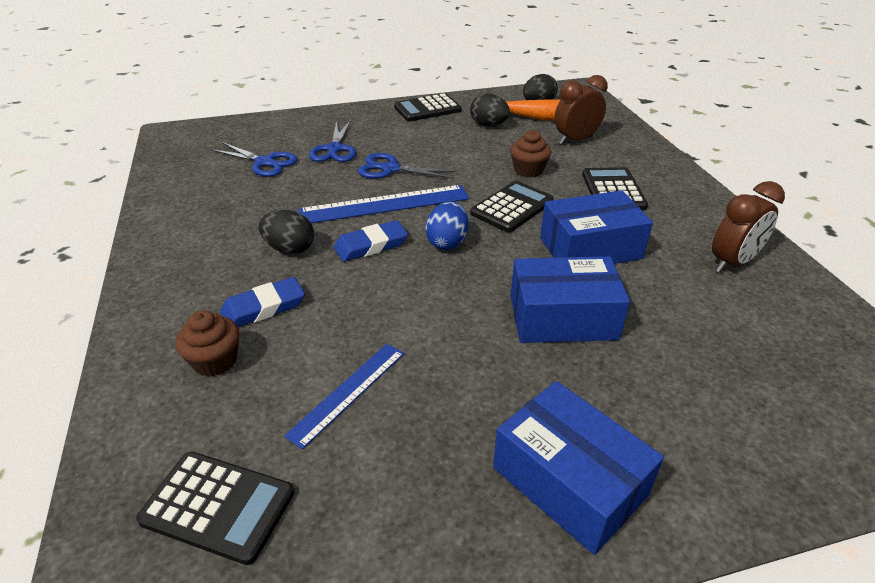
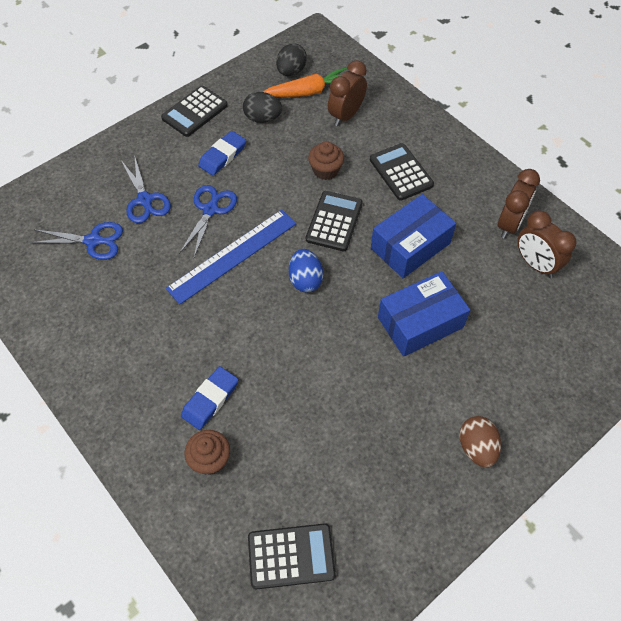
camera: 25 degrees left, 20 degrees up
(290, 249) = (189, 334): black egg -> none
(348, 392) = (316, 444): blue ruler -> none
(371, 245) = (250, 306): blue eraser -> blue eraser (222, 156)
(390, 169) = (210, 209): blue scissors -> blue scissors turned 120 degrees clockwise
(569, 481) = (476, 447): blue box -> brown egg
(754, 308) = (535, 264): none -> brown clock

